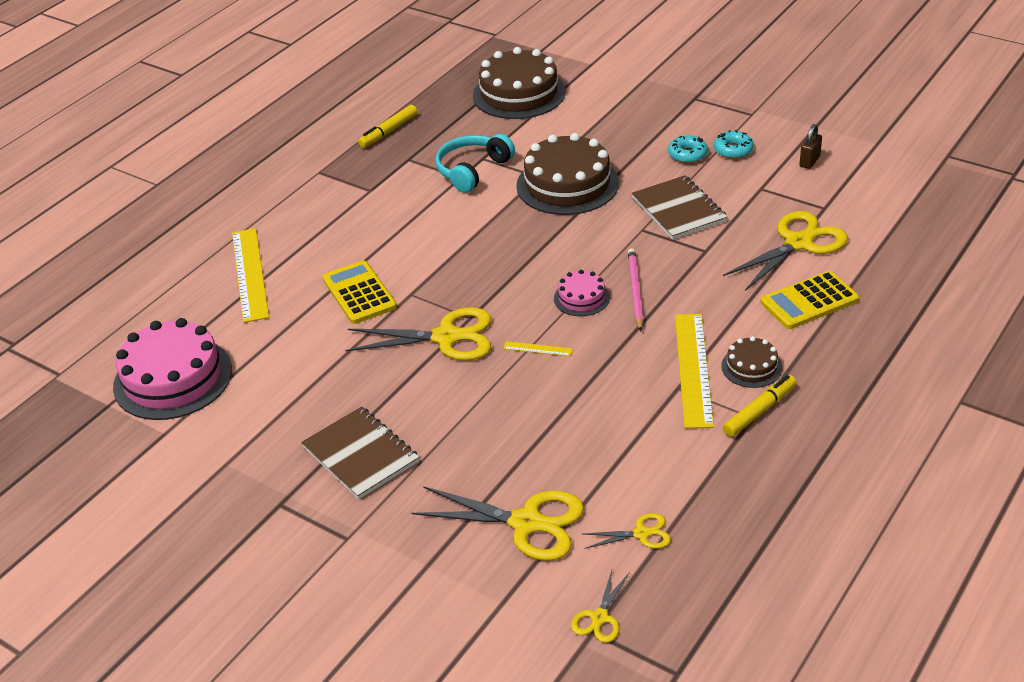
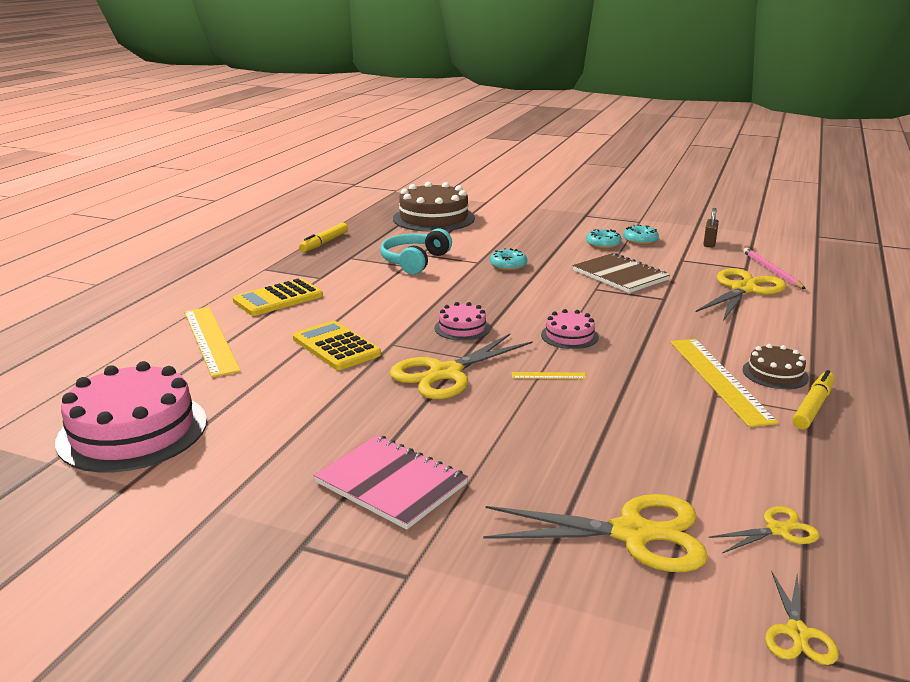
camera: 15 degrees left, 15 degrees down
(361, 454) = (391, 483): brown notebook -> pink notebook
(446, 337) = (446, 373): yellow scissors -> yellow scissors turned 150 degrees clockwise
(483, 278) = (462, 328): none -> pink cake
(567, 184) = (508, 265): brown cake -> turquoise donut
(635, 290) = (618, 328): pink pencil -> pink pencil (771, 270)
(809, 301) = (787, 325): yellow calculator -> yellow calculator (278, 298)

